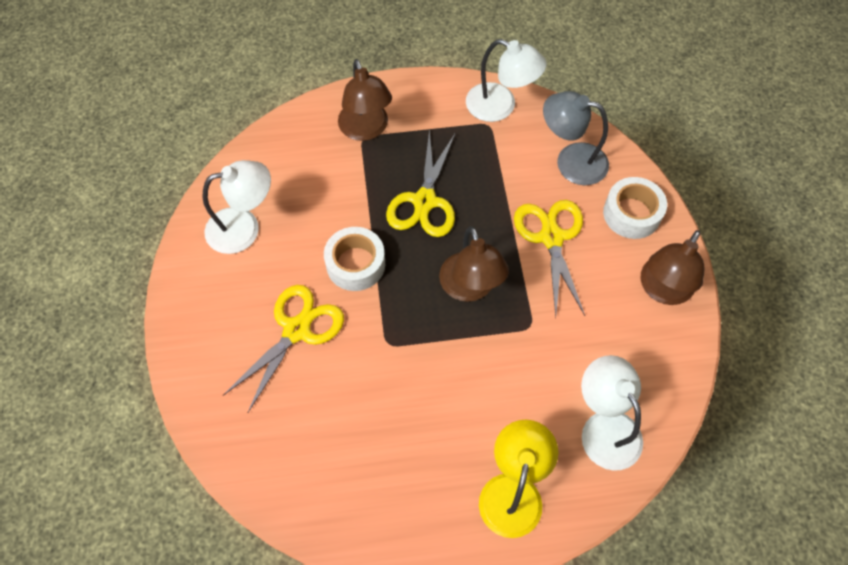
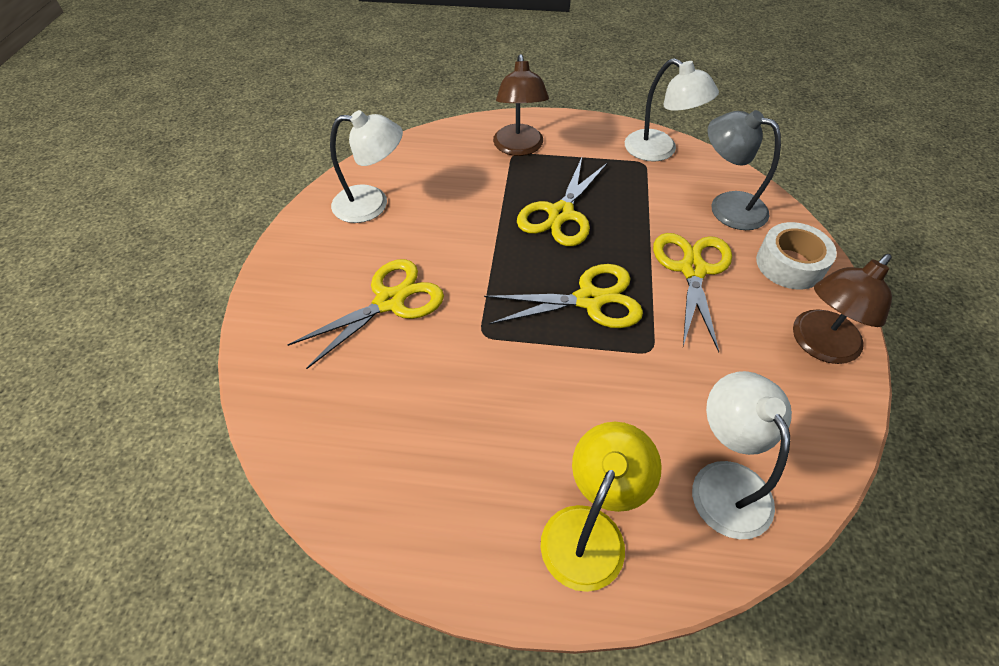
camera: 15 degrees right, 10 degrees down
(355, 264) = (472, 254): white tape -> none
(470, 288) = (589, 299): brown lamp -> yellow scissors

